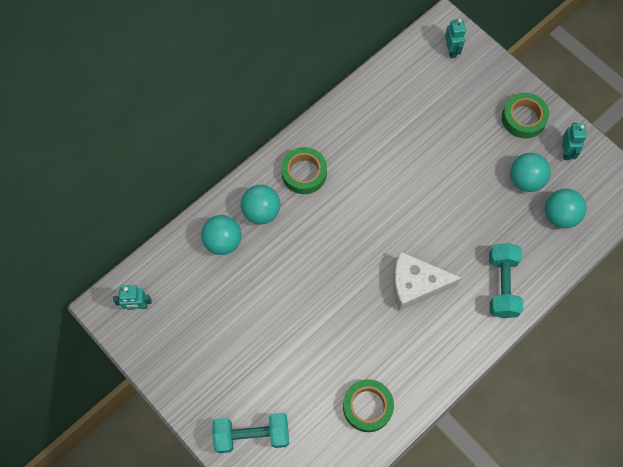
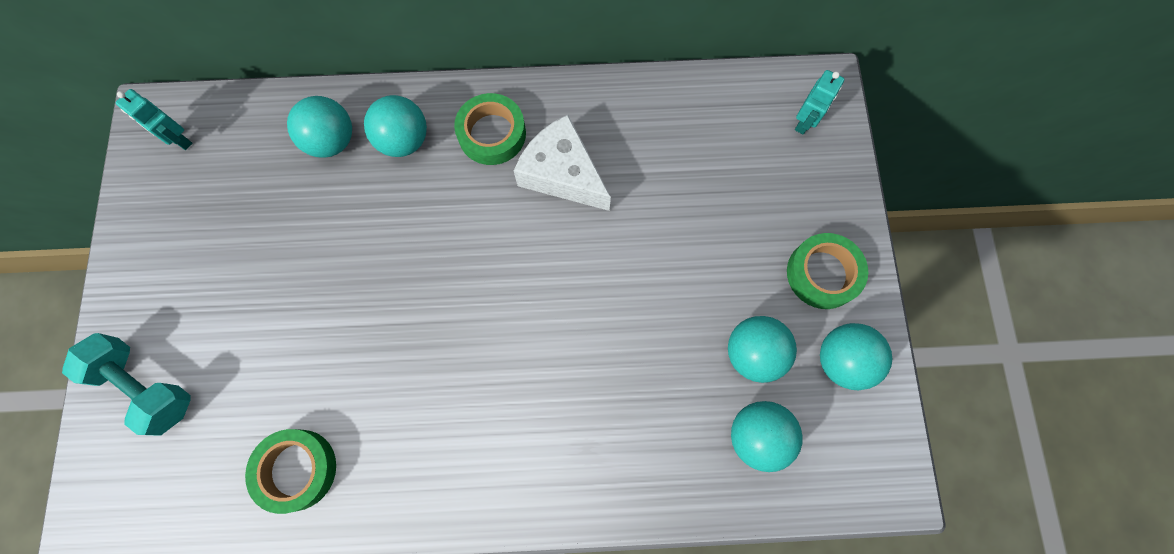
camera: 40 degrees right, 5 degrees up
(416, 284) = (493, 370): white cheese -> white cheese (562, 173)
(502, 285) = (597, 463): turquoise dumbbell -> none
(566, 152) = (842, 361): turquoise robot -> turquoise ball

